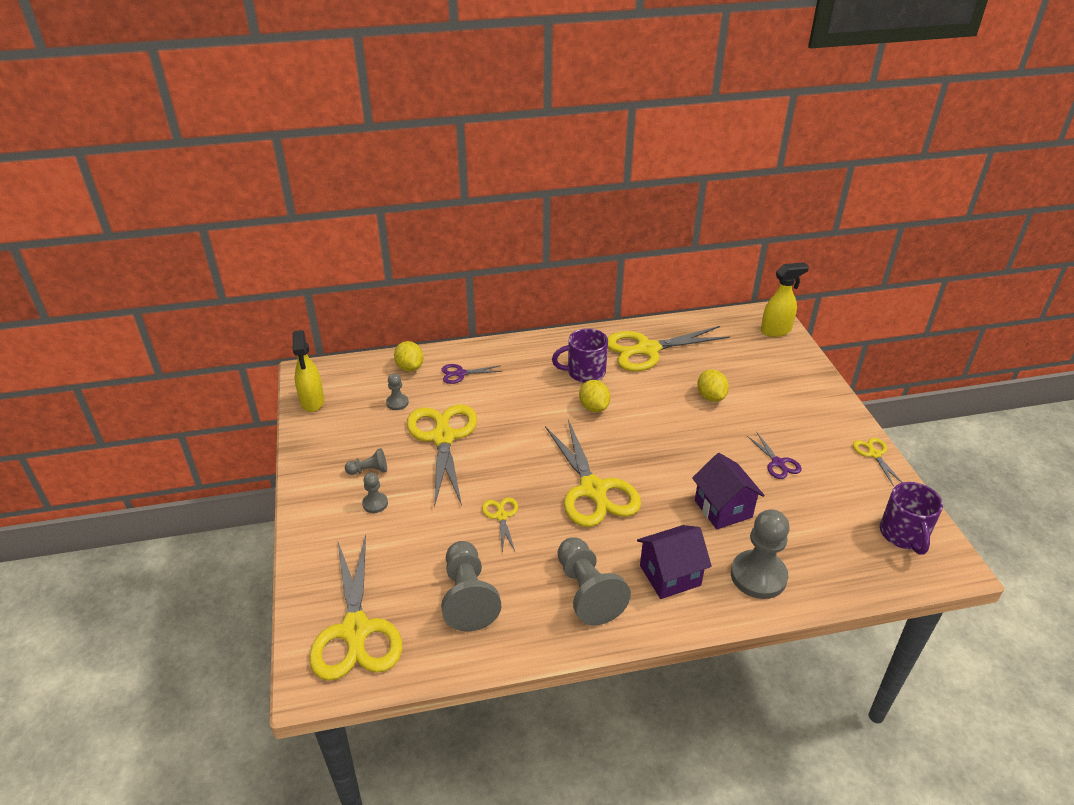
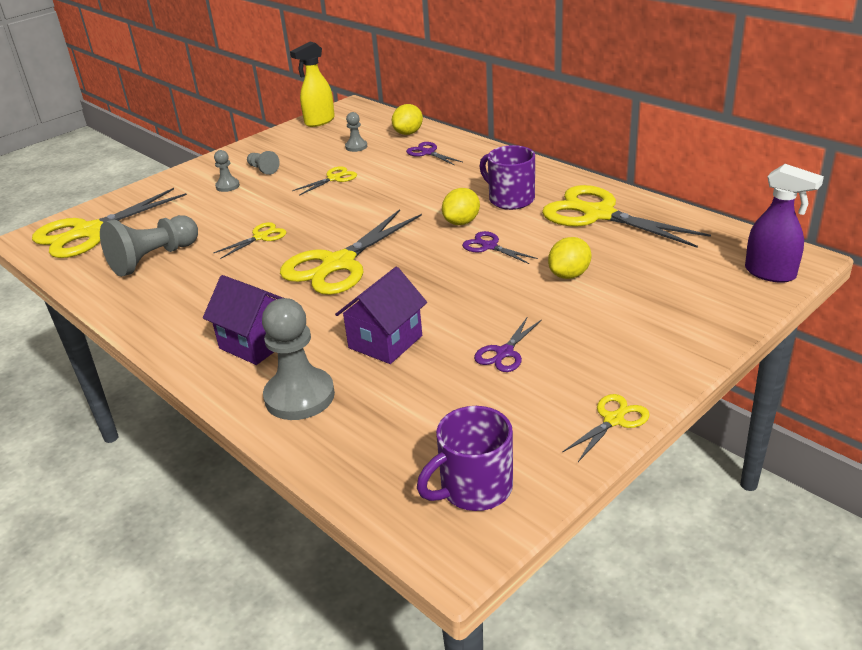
camera: 60 degrees right, 5 degrees down
(443, 437) = (334, 178): yellow scissors -> yellow scissors, size x0.46
(587, 591) = (200, 308): grey pawn -> none
(642, 411) = (489, 246): none -> purple scissors
(776, 330) = (770, 273): yellow spray bottle -> purple spray bottle

